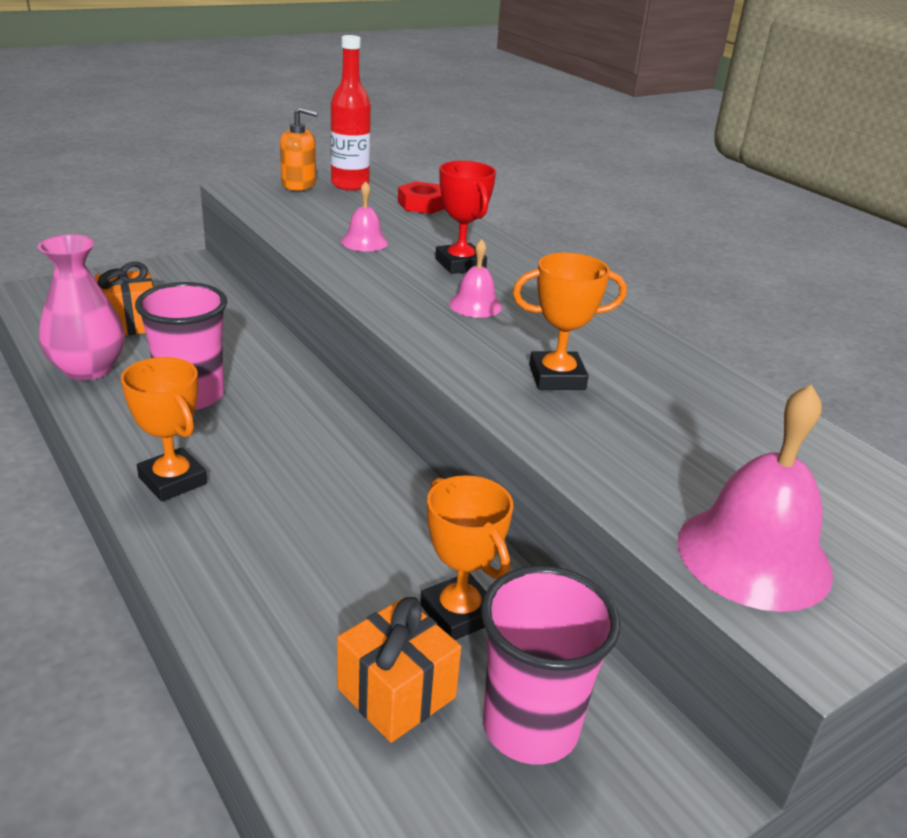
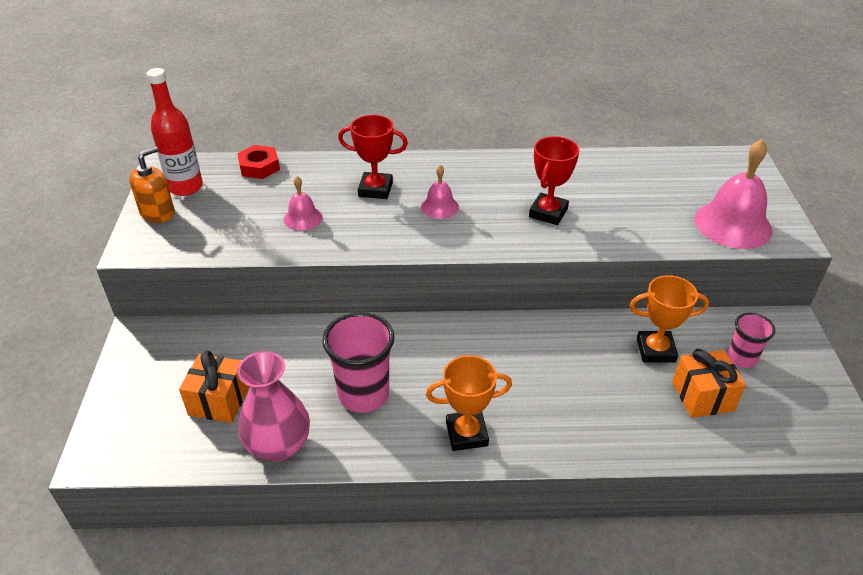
camera: 55 degrees left, 10 degrees up
(530, 727) = (741, 358): pink cup -> pink cup, size x0.58
(557, 377) = (548, 213): orange trophy -> red trophy

